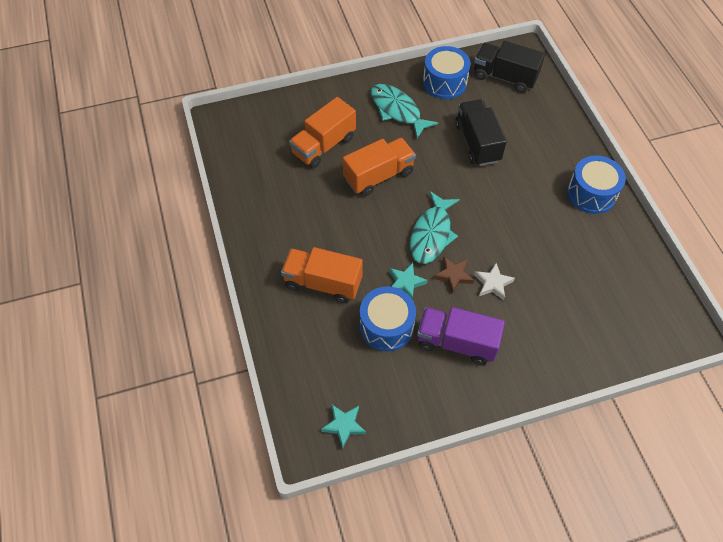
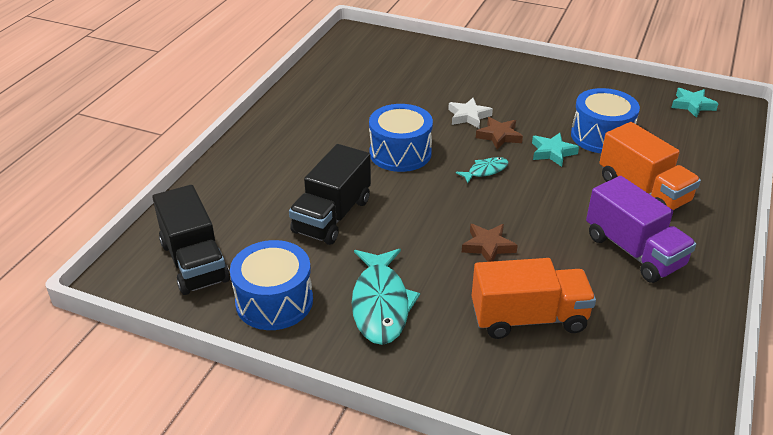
camera: 140 degrees left, 20 degrees down
(378, 176) = (488, 246): orange truck -> brown star
(431, 234) = (485, 171): turquoise fish -> turquoise fish, size x0.51
(456, 342) = (545, 102): purple truck -> purple truck (633, 251)
(591, 194) = (289, 123): blue drum -> blue drum (400, 153)

